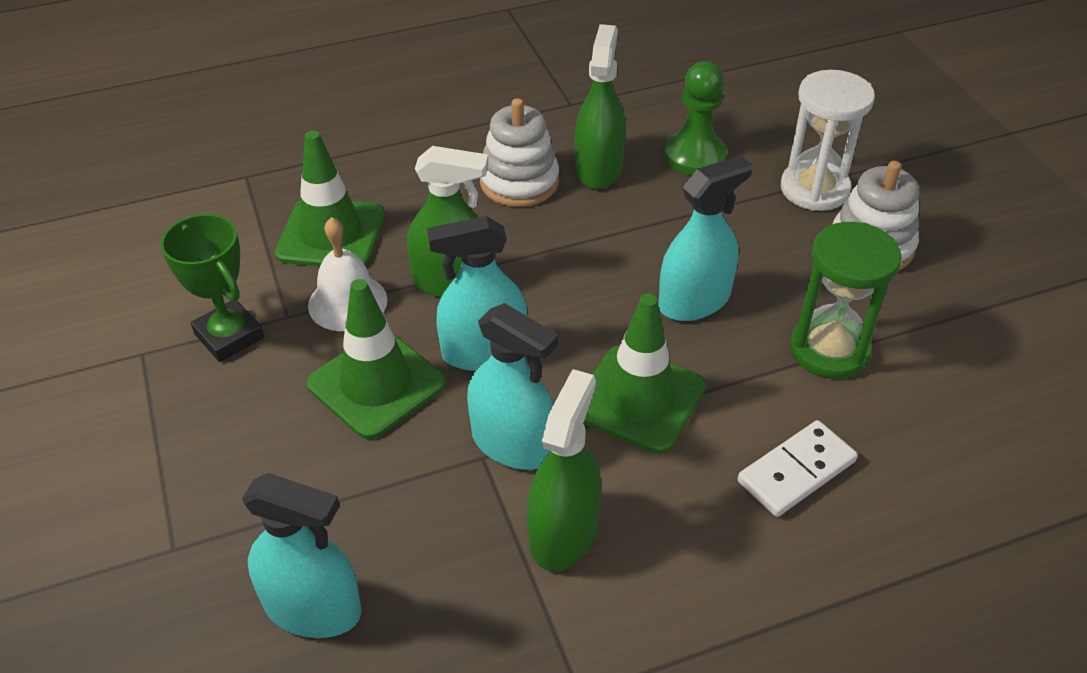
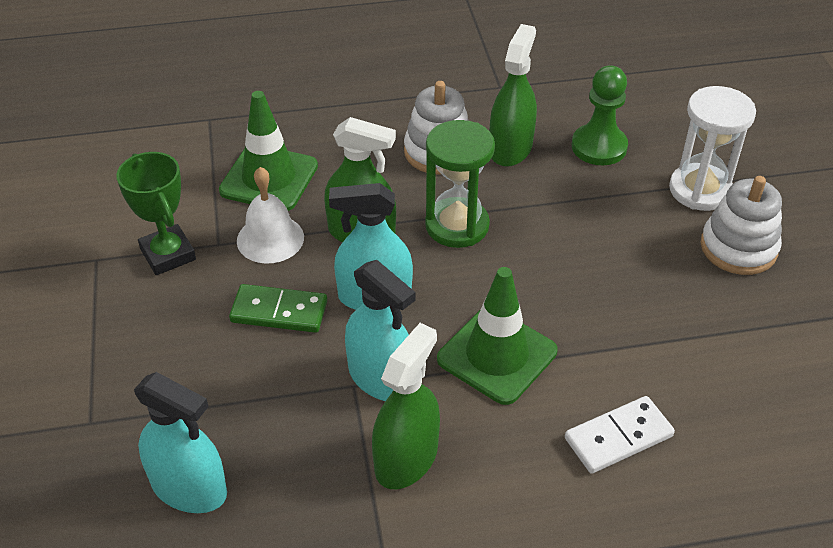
camera: 10 degrees right, 0 degrees up
(376, 384) = (279, 311): green traffic cone -> green domino
(694, 301) = (566, 276): turquoise spray bottle -> none
(829, 350) = (675, 336): green hourglass -> green hourglass (457, 225)

